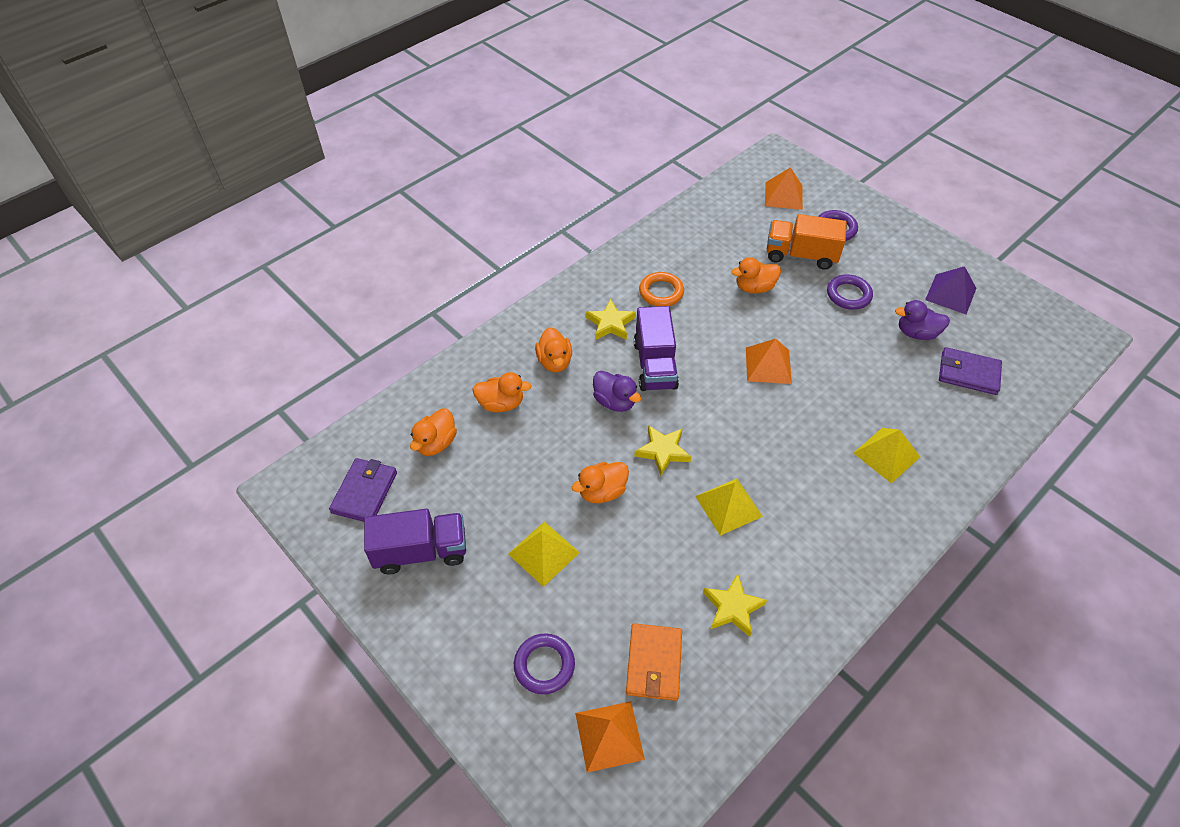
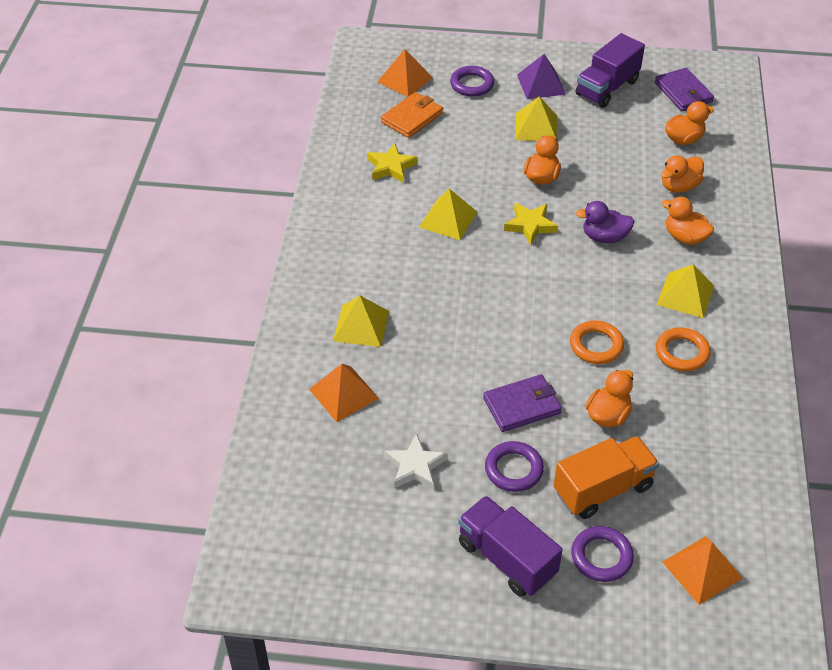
camera: 140 degrees right, 5 degrees down
(436, 443) = (684, 139): orange duck -> orange duck turned 75 degrees clockwise
(610, 323) = (685, 295): yellow star -> yellow pyramid
(654, 663) = (412, 117): orange wallet -> orange wallet turned 75 degrees clockwise
(655, 365) = (609, 283): purple truck -> purple truck (506, 558)
(714, 330) = (596, 345): none -> orange ring
(768, 365) = (520, 342): orange pyramid -> orange pyramid (344, 393)
(916, 333) = (415, 466): purple duck -> white star
(950, 294) = (412, 545): purple pyramid -> purple pyramid (541, 84)
(968, 373) = (337, 451): purple wallet -> purple wallet (522, 405)

